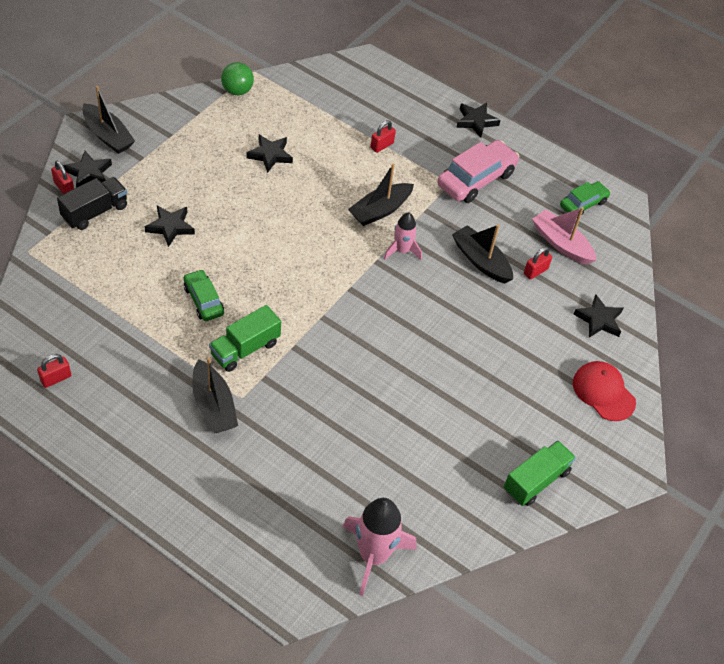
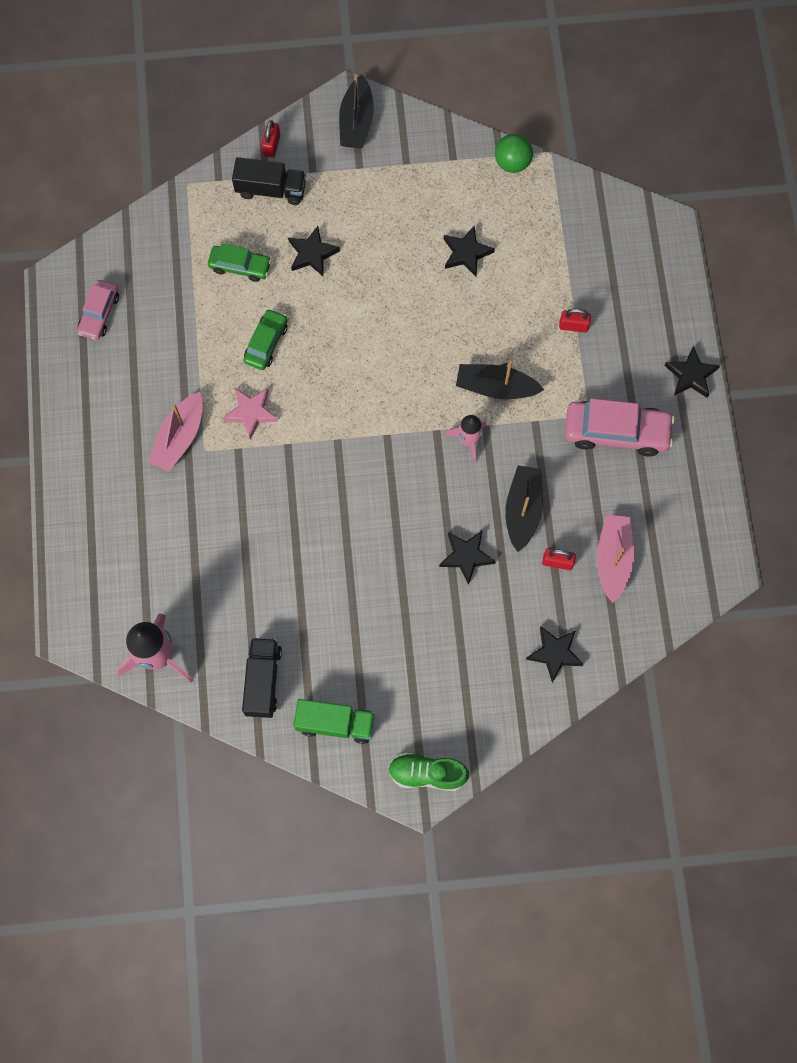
camera: 55 degrees right, 20 degrees up
(56, 378) = (99, 314): red padlock -> pink car
(89, 173) = (304, 147): black star -> black star (466, 556)
(214, 405) = (179, 438): black boat -> pink boat
(245, 349) = (251, 413): green truck -> pink star
(460, 501) = (263, 681): none -> black truck
(583, 204) = (683, 542): green car -> green car (240, 266)
(603, 392) = (477, 713): red cap -> none
(624, 455) = (427, 774): none -> green shoe

